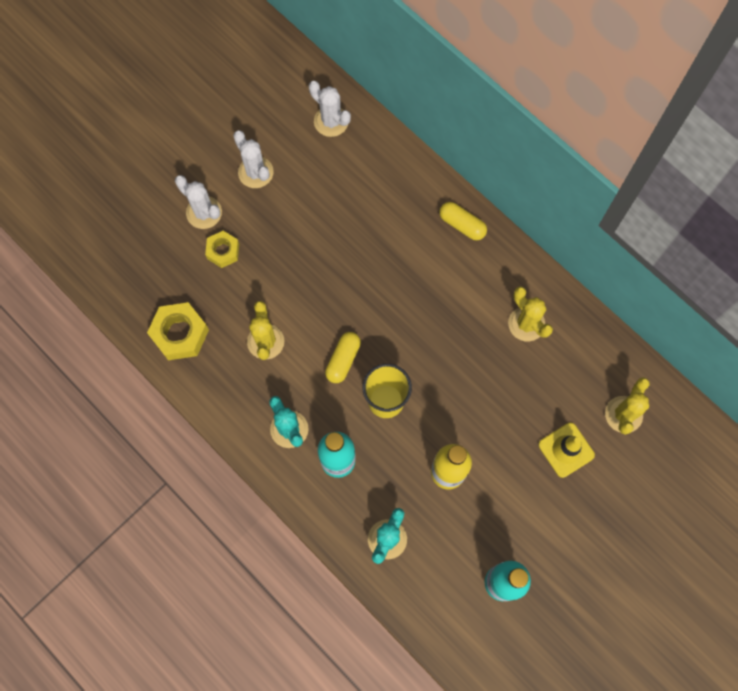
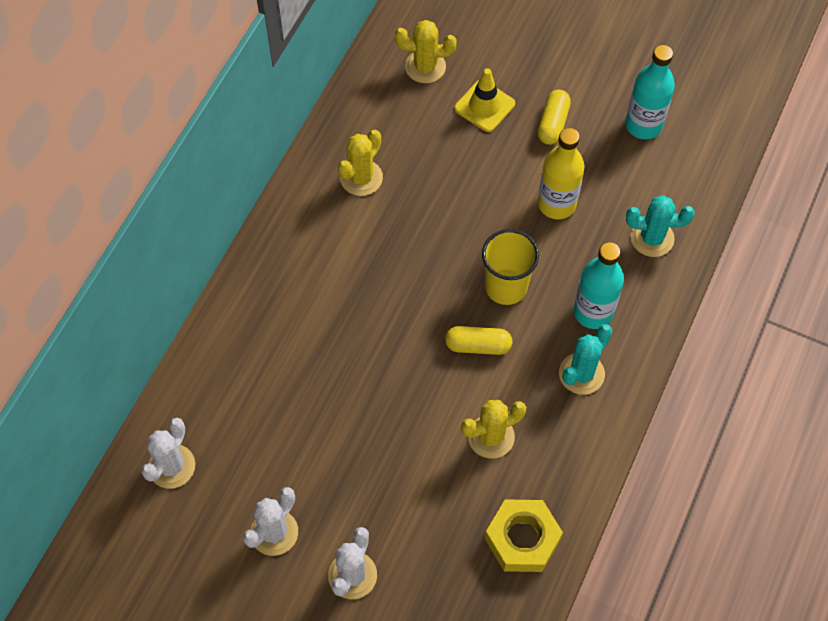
camera: 110 degrees left, 10 degrees down
(223, 251) = (396, 530): yellow nut -> none
(462, 225) = (264, 275): yellow capsule -> yellow capsule (553, 123)

